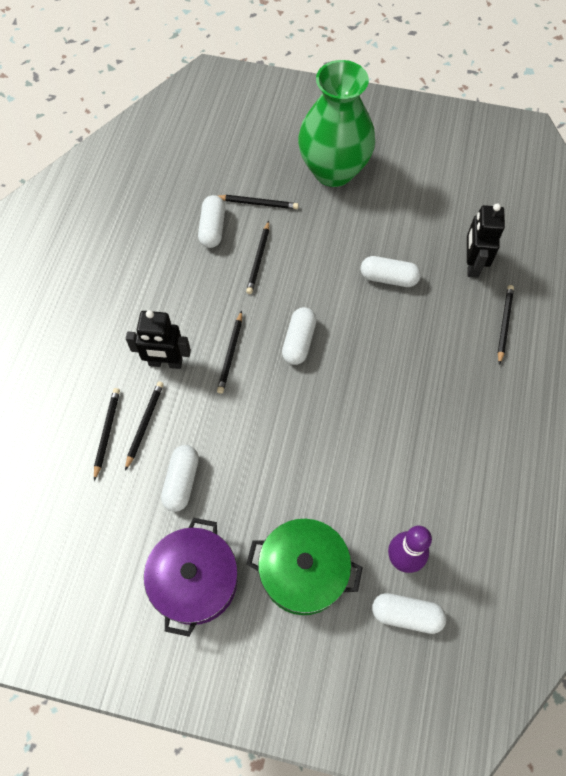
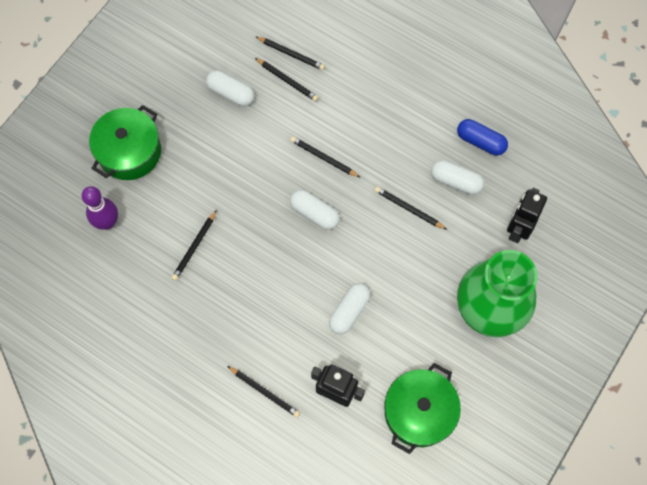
camera: 110 degrees right, 5 degrees up
(160, 219) = (480, 141): none -> blue capsule
(165, 363) = (334, 108): black robot -> black robot (518, 229)
(195, 581) = (155, 82): purple pot -> none
(258, 203) = (471, 228): black pencil -> black pencil (194, 247)
(406, 615) = (69, 208): white capsule -> none
(453, 197) = (419, 412): none -> green pot

